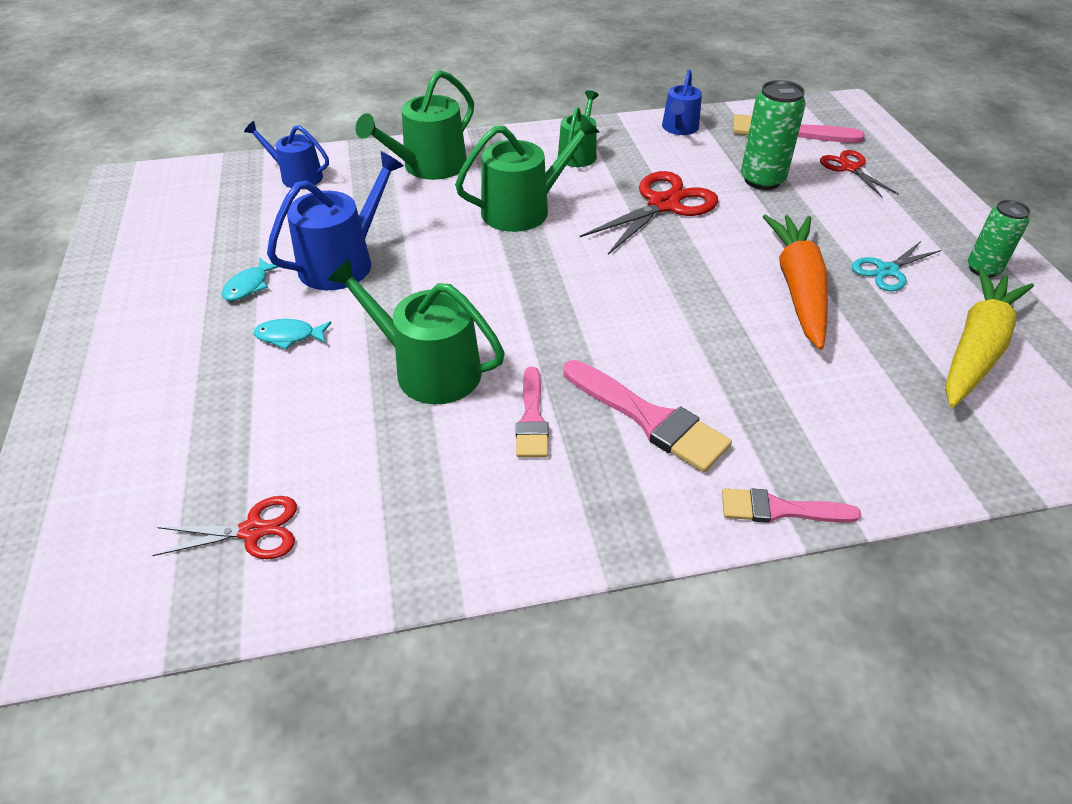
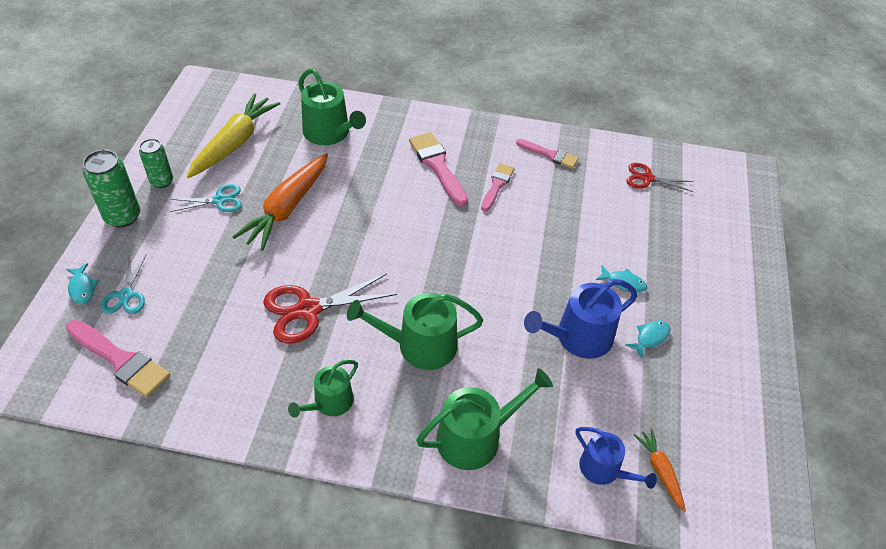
camera: 160 degrees left, 5 degrees up
(240, 188) = (660, 470): none -> orange carrot
(428, 369) = (542, 231): green watering can -> green watering can (330, 133)
(679, 128) = (209, 406): blue watering can -> none
(762, 180) = (208, 308): green can -> green can (122, 216)
(780, 509) = (409, 113): pink brush -> pink brush (549, 155)
(850, 168) = (126, 295): red scissors -> turquoise scissors
(896, 162) = (82, 288): none -> turquoise fish
(976, 348) = (235, 143): yellow carrot -> yellow carrot turned 150 degrees clockwise

